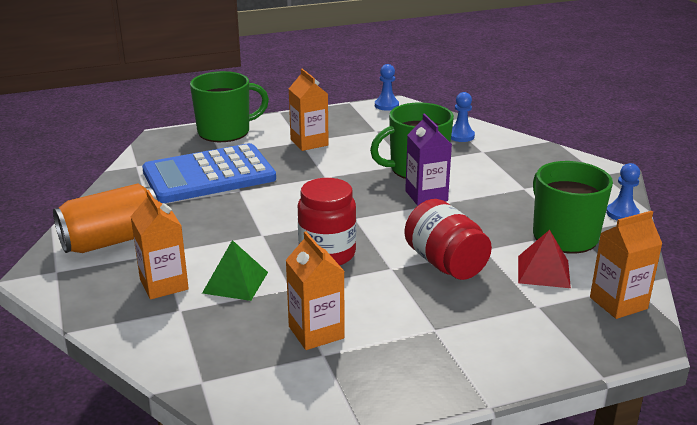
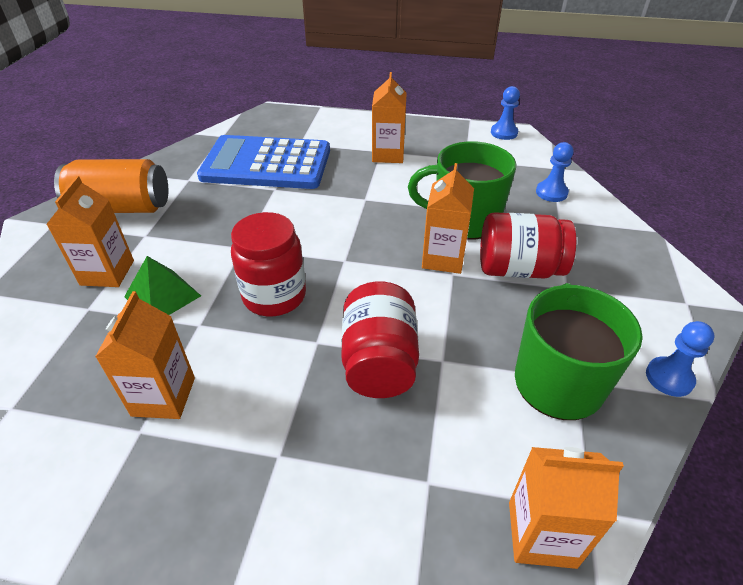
camera: 30 degrees right, 15 degrees up
(225, 132) = (326, 121): green mug -> none
(426, 196) = (443, 258): purple carton -> orange carton
(483, 187) = (518, 269): none -> red jar
(543, 271) = (484, 427): red pyramid -> none

